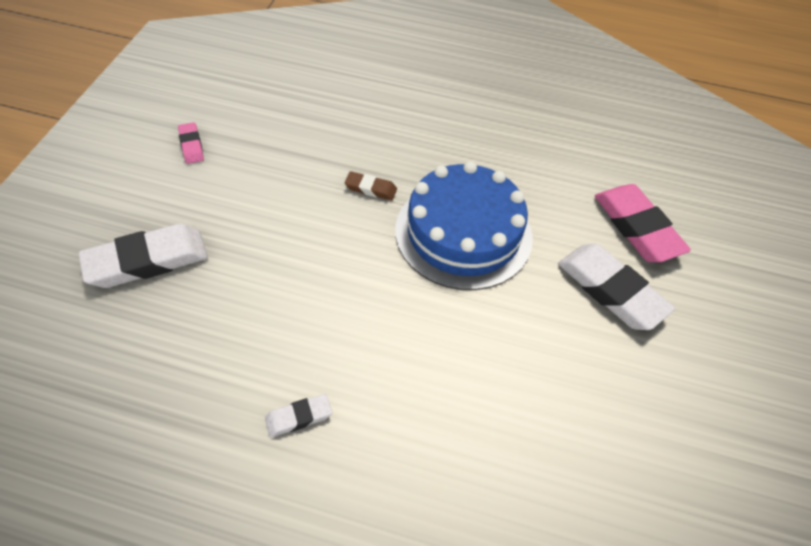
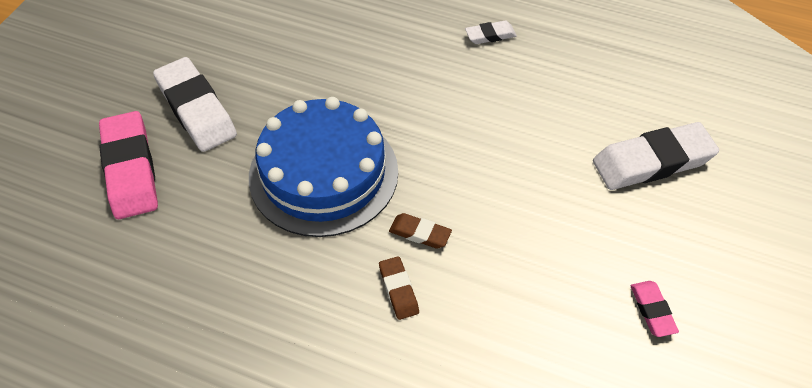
camera: 170 degrees left, 0 degrees up
(383, 150) = (398, 290): none -> brown eraser

